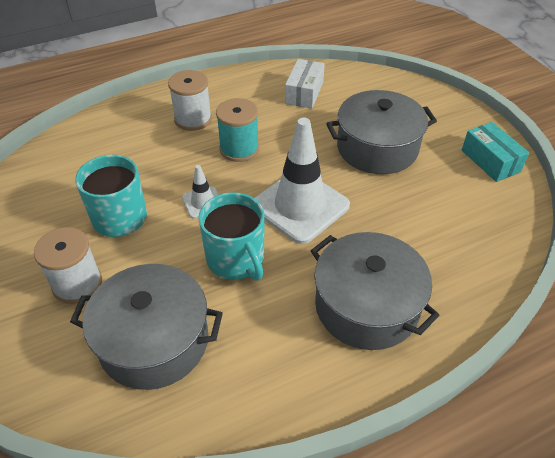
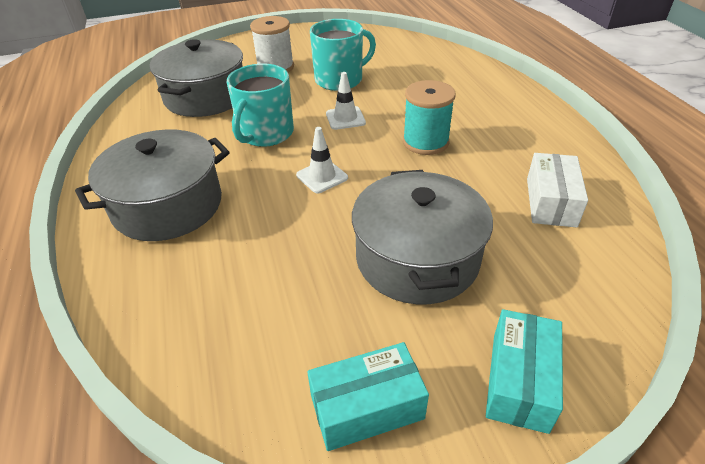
camera: 100 degrees right, 5 degrees down
(193, 119) = (481, 114): white spool -> none
(236, 259) = (265, 134): turquoise mug -> turquoise mug turned 45 degrees counterclockwise
(300, 206) = (322, 176): white traffic cone -> white traffic cone, size x0.46
(304, 93) = (550, 202): white box -> white box turned 75 degrees clockwise
(448, 112) = (519, 381): none -> turquoise box

